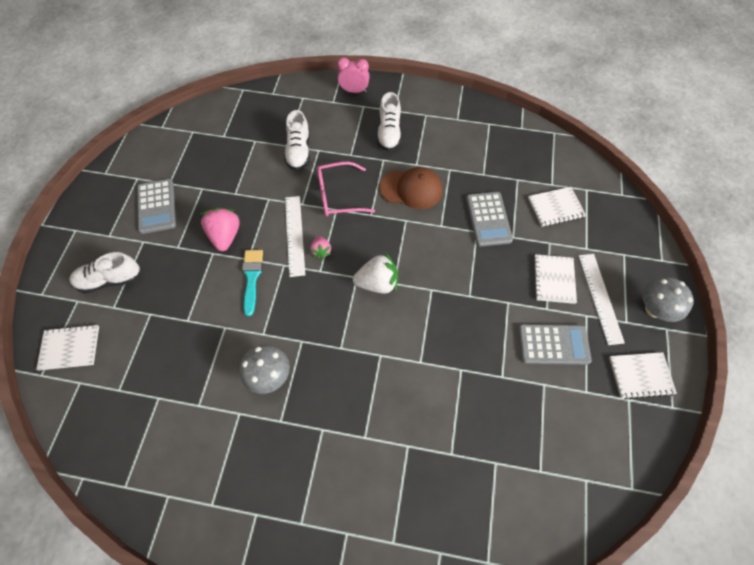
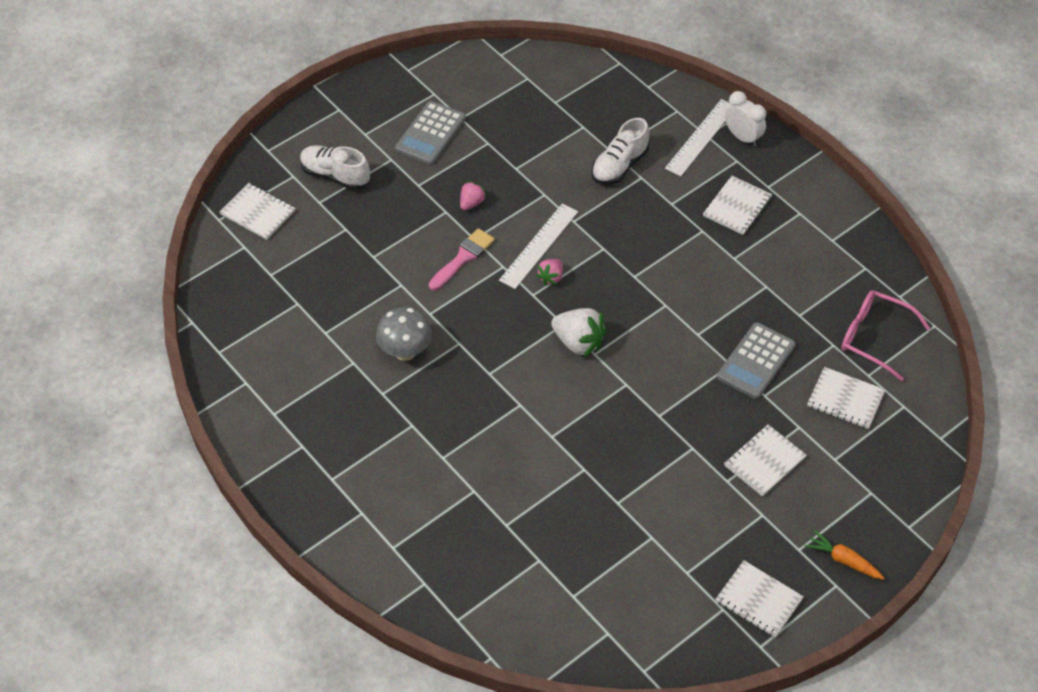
camera: 40 degrees right, 10 degrees down
(225, 235) = (471, 203): pink strawberry -> pink strawberry, size x0.56
(252, 277) = (463, 258): turquoise brush -> pink brush
(338, 195) = (618, 236): pink glasses -> pink glasses (874, 337)
(354, 91) = (742, 137): pink clock -> white clock
(389, 133) = (737, 207): white shoe -> white notebook
(411, 189) = (703, 279): brown cap -> none
(553, 344) = (698, 513): grey calculator -> none
(600, 297) = (796, 510): white ruler -> white ruler (701, 137)
(654, 309) = (843, 560): grey mushroom -> orange carrot

